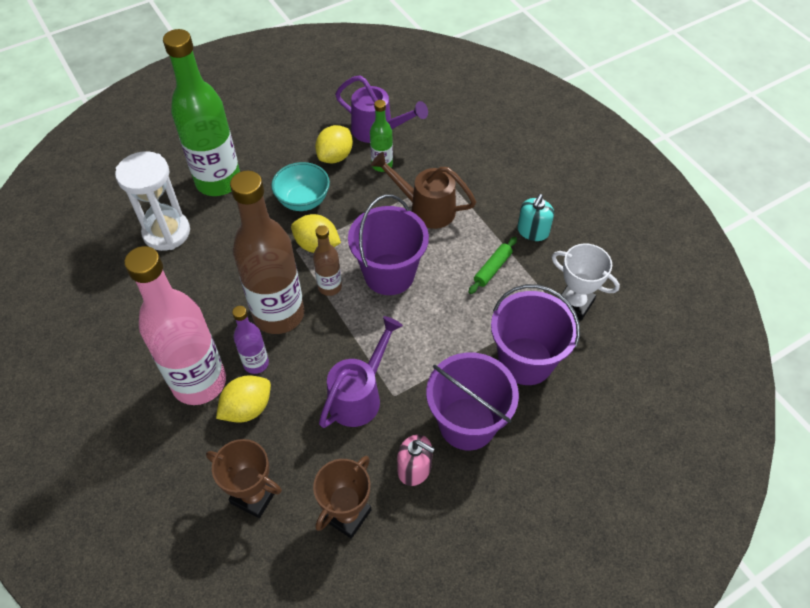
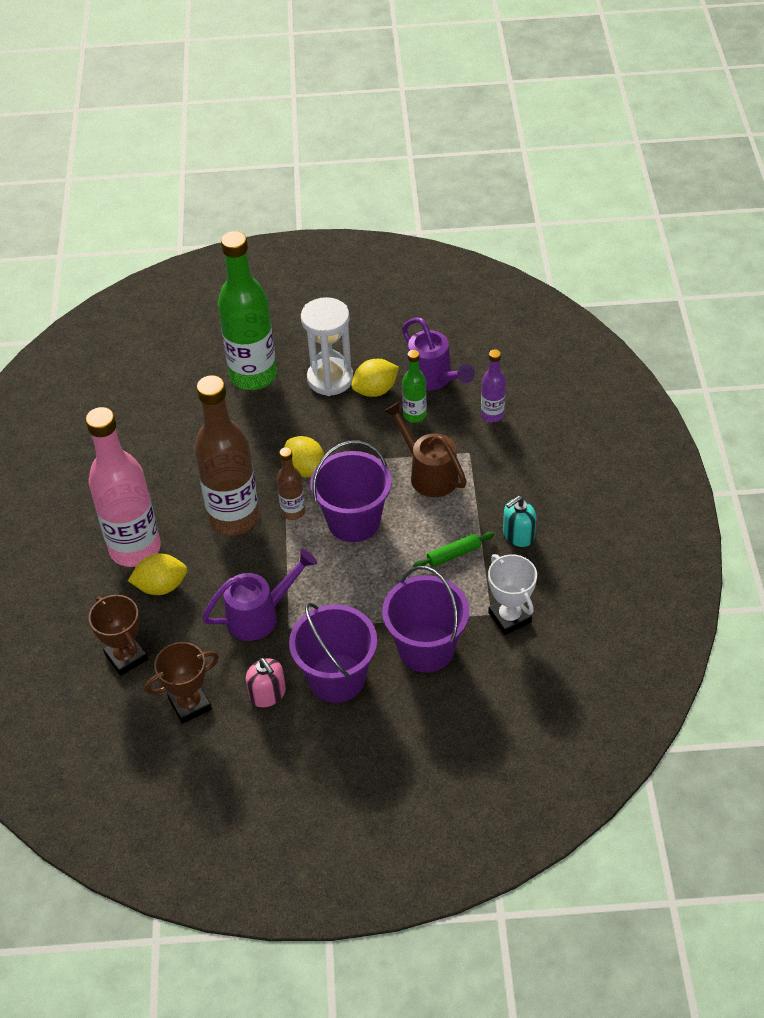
camera: 30 degrees right, 5 degrees down
(166, 232) = (181, 407): white hourglass -> white hourglass (330, 379)
(256, 363) = (190, 552): purple bottle -> purple bottle (492, 415)
(303, 201) = (318, 422): turquoise bowl -> none

